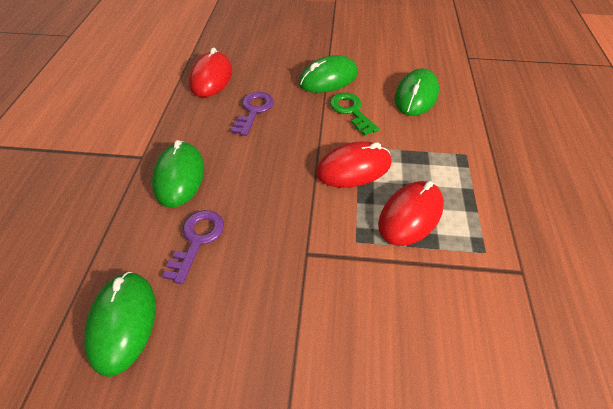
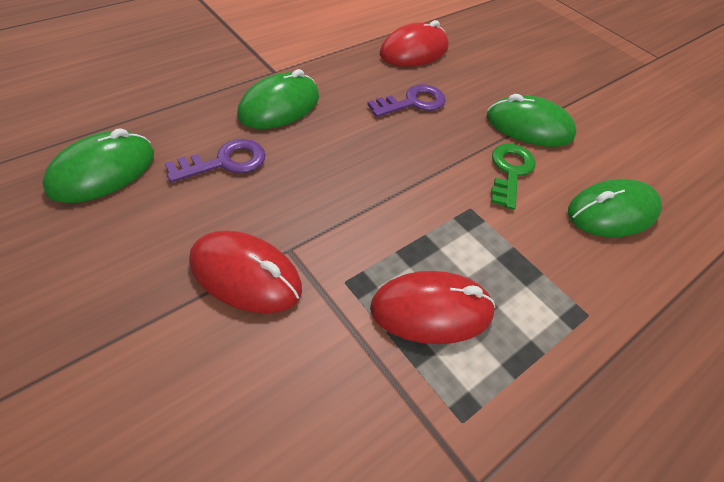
camera: 40 degrees right, 0 degrees up
(353, 168) = (436, 221): red mouse -> red mouse (245, 275)

